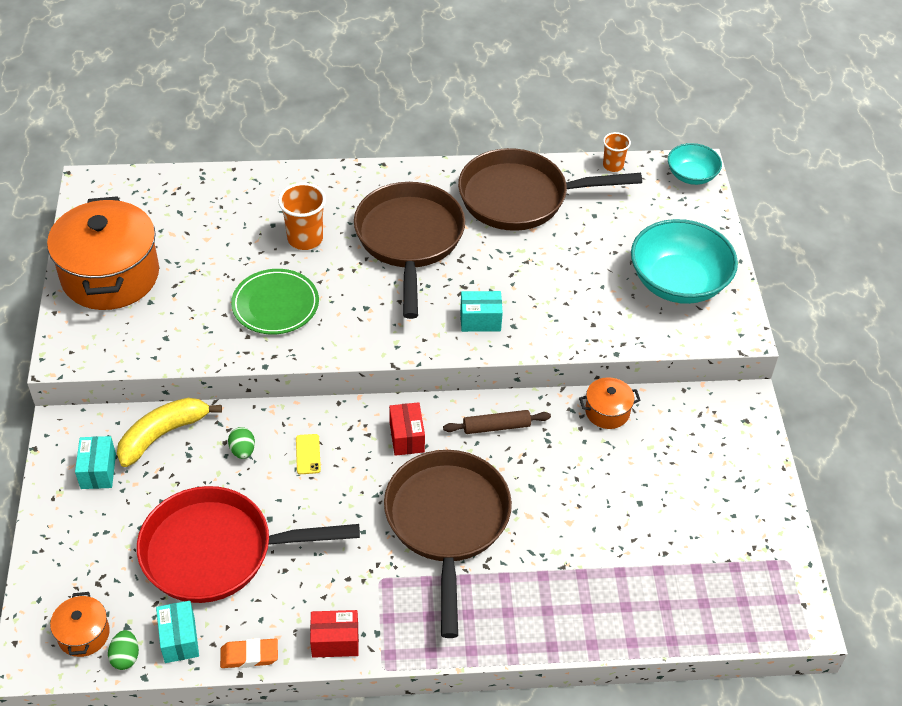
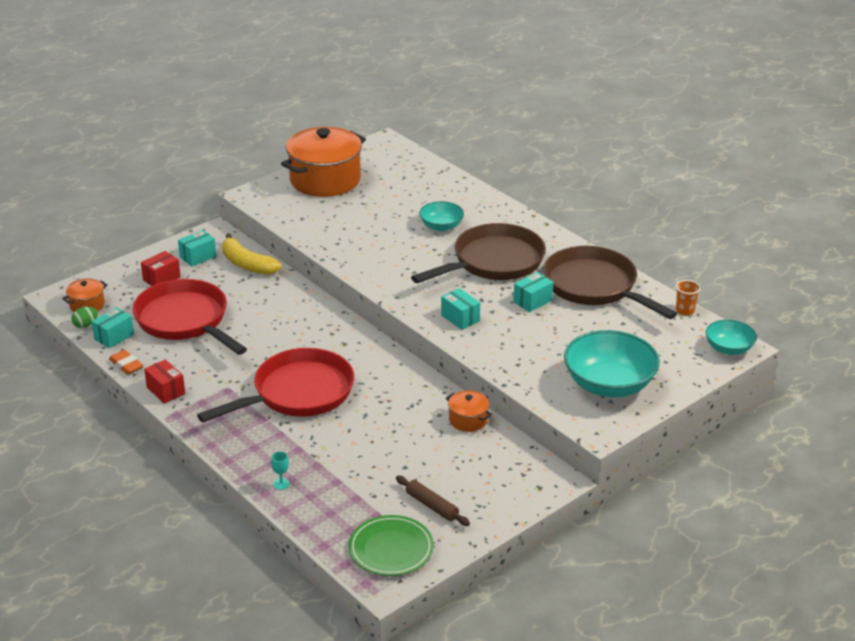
camera: 55 degrees right, 15 degrees down
(163, 434) = (247, 264): yellow banana -> yellow banana turned 150 degrees counterclockwise
(243, 451) = (266, 295): green egg -> none
(275, 305) = (374, 241): green plate -> green plate (391, 549)
(305, 239) = (441, 226): orange cup -> turquoise bowl
(308, 454) = (290, 319): yellow phone -> none
(406, 437) = (346, 348): red box -> red box (161, 278)
(447, 522) = (298, 393): brown pan -> red pan
(496, 427) = (398, 379): brown rolling pin -> brown rolling pin (432, 506)
(502, 253) = (532, 301): none -> turquoise box
(587, 621) = (281, 484): none -> turquoise goblet

